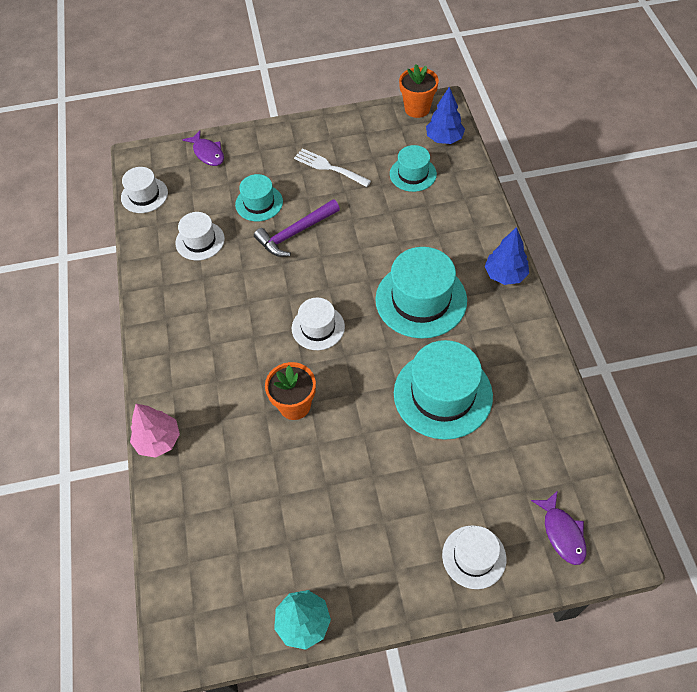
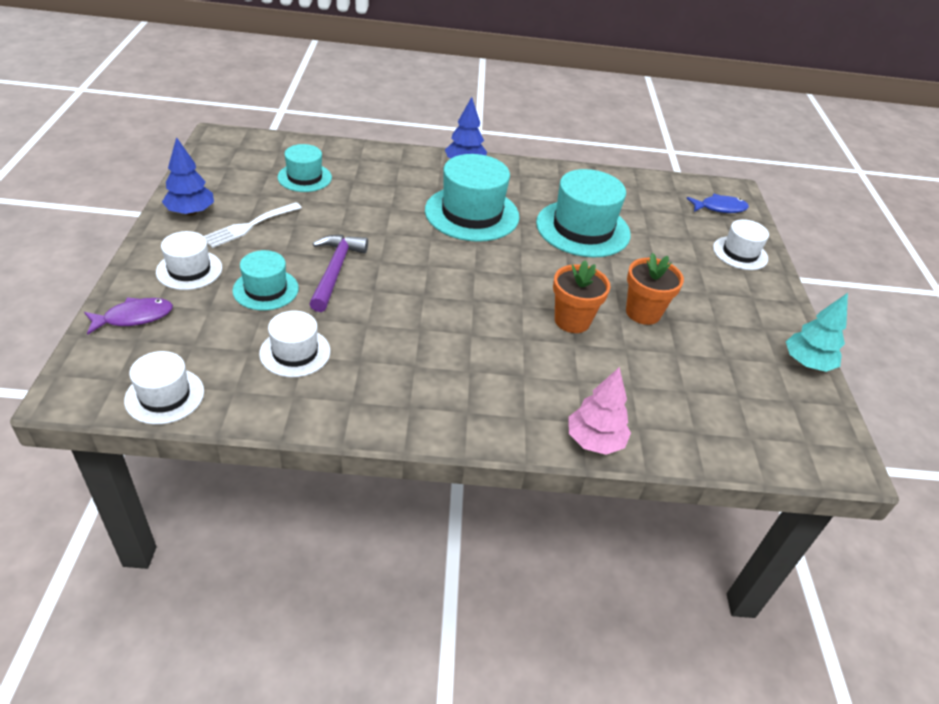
camera: 85 degrees left, 15 degrees down
(295, 233) = (335, 271): purple hammer -> purple hammer turned 150 degrees counterclockwise
(318, 327) = (478, 284): white hat -> white hat (189, 270)
(417, 109) = (211, 151): orange flower pot -> orange flower pot (643, 313)
(444, 139) = (270, 148): blue tree -> blue tree (191, 212)
(562, 533) = (720, 208): purple fish -> blue fish

